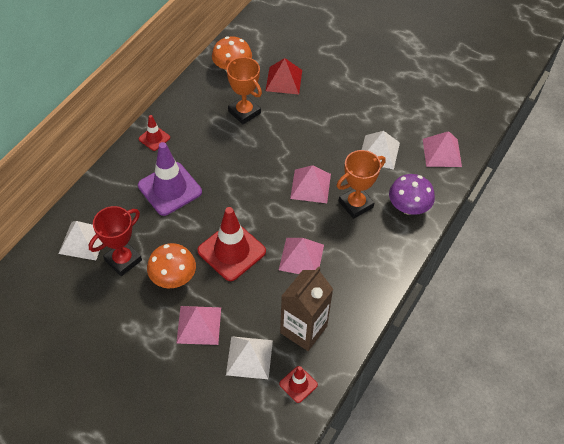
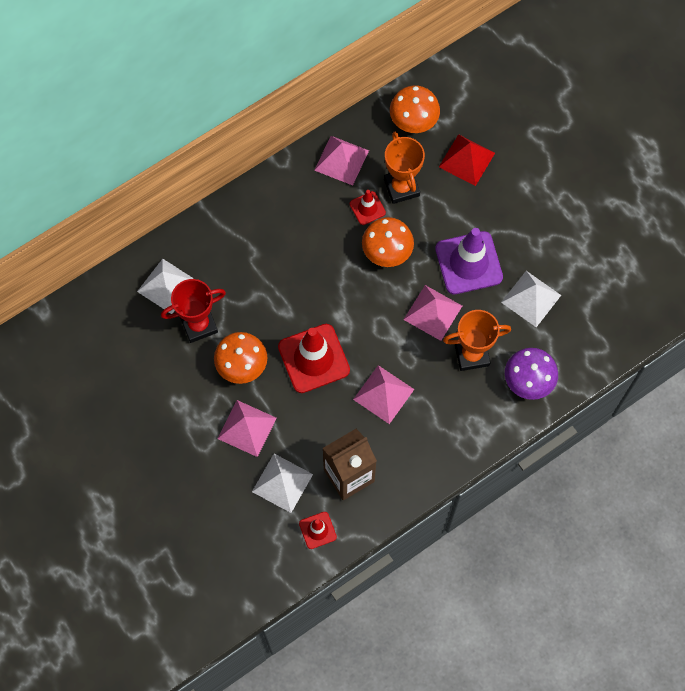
camera: 25 degrees right, 15 degrees up
(154, 138) = (287, 185): red traffic cone -> red traffic cone (367, 208)
(170, 189) = (279, 257): purple traffic cone -> purple traffic cone (468, 263)
(254, 157) = (387, 251): none -> orange mushroom
(442, 152) = (603, 327): pink pyramid -> pink pyramid (341, 160)

